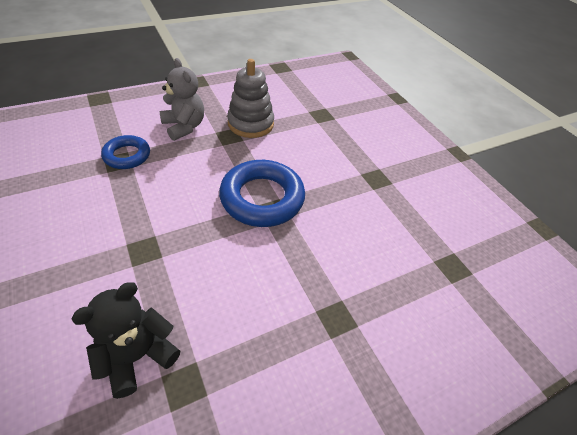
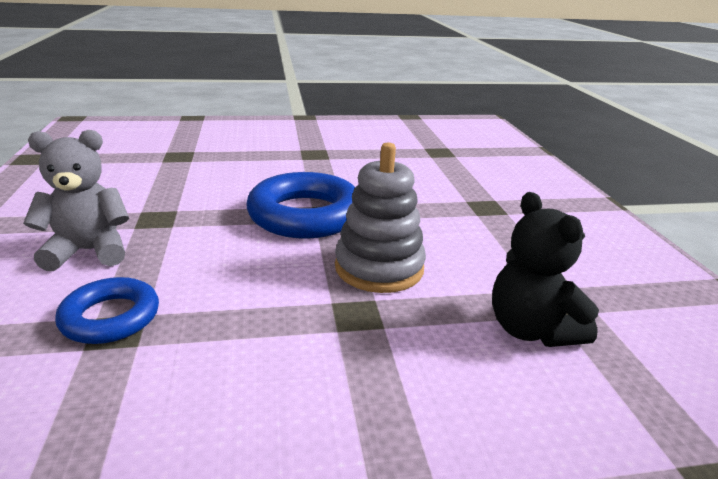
camera: 70 degrees left, 20 degrees down
(250, 124) = (145, 199): grey stacking toy -> grey stacking toy (379, 268)

